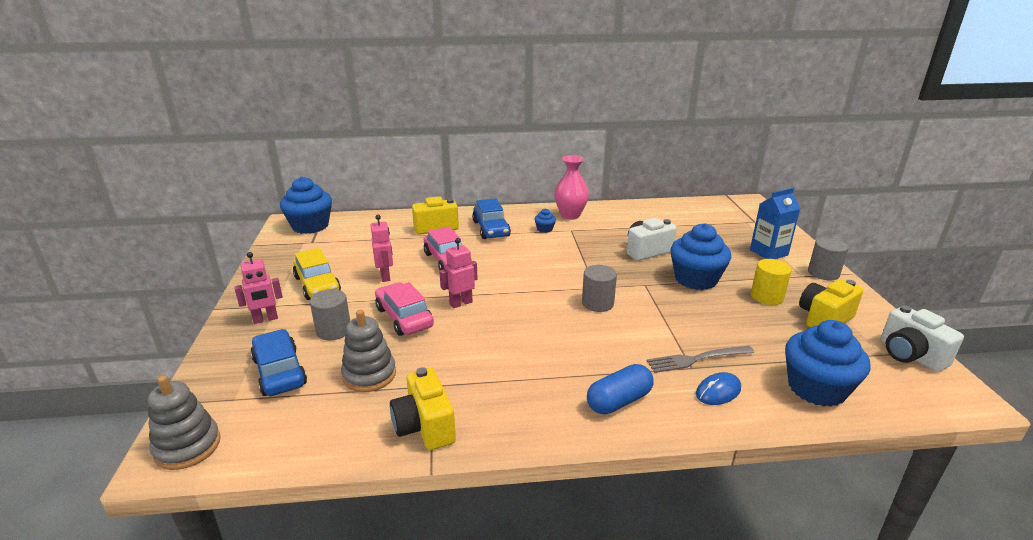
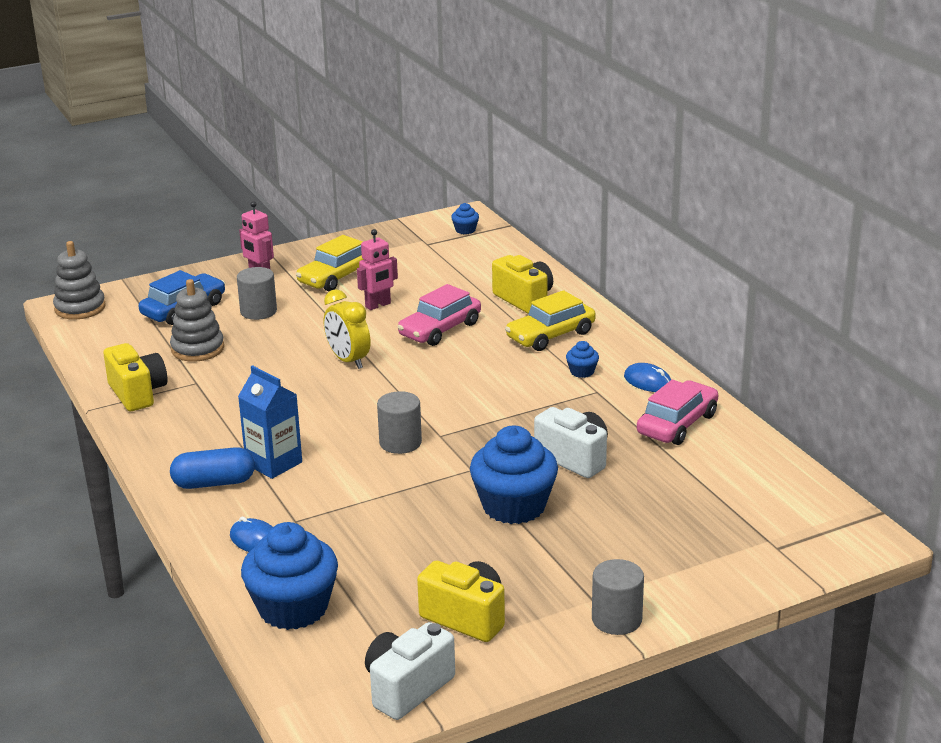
camera: 70 degrees right, 0 degrees up
(310, 226) = (465, 230): blue cupcake -> blue cupcake, size x0.43
(404, 317) = (301, 338): pink car -> pink car (677, 424)
(425, 426) = (138, 393): yellow camera -> yellow camera turned 105 degrees clockwise
(460, 303) = (348, 360): pink robot -> yellow clock
(491, 229) = (550, 335): blue car -> yellow car
(570, 215) = (648, 382): pink vase -> blue mouse
(619, 401) = (214, 483): blue capsule -> blue capsule turned 45 degrees counterclockwise
(695, 359) = (312, 522): grey fork -> none
(767, 297) = (501, 567): yellow cylinder -> none
(768, 252) = (655, 565): blue carton -> blue carton (274, 463)

